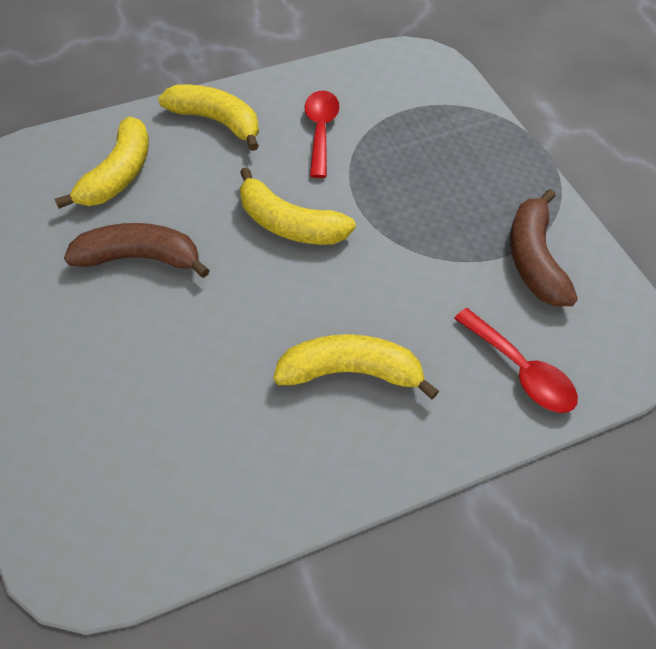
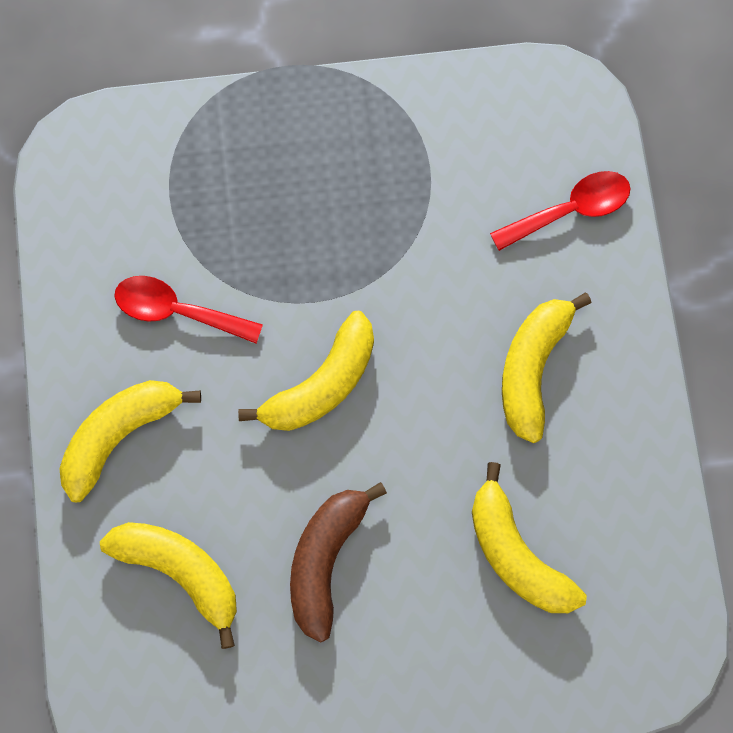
camera: 75 degrees left, 15 degrees up
(168, 396) = (516, 554): none -> yellow banana
(533, 259) = (443, 144): brown banana -> none

